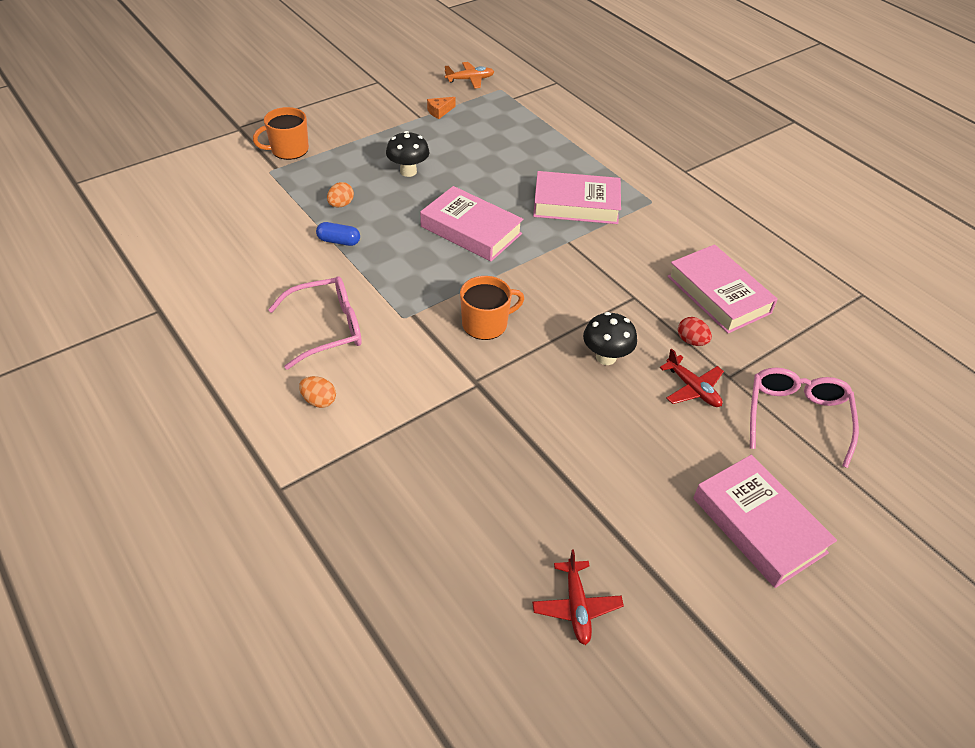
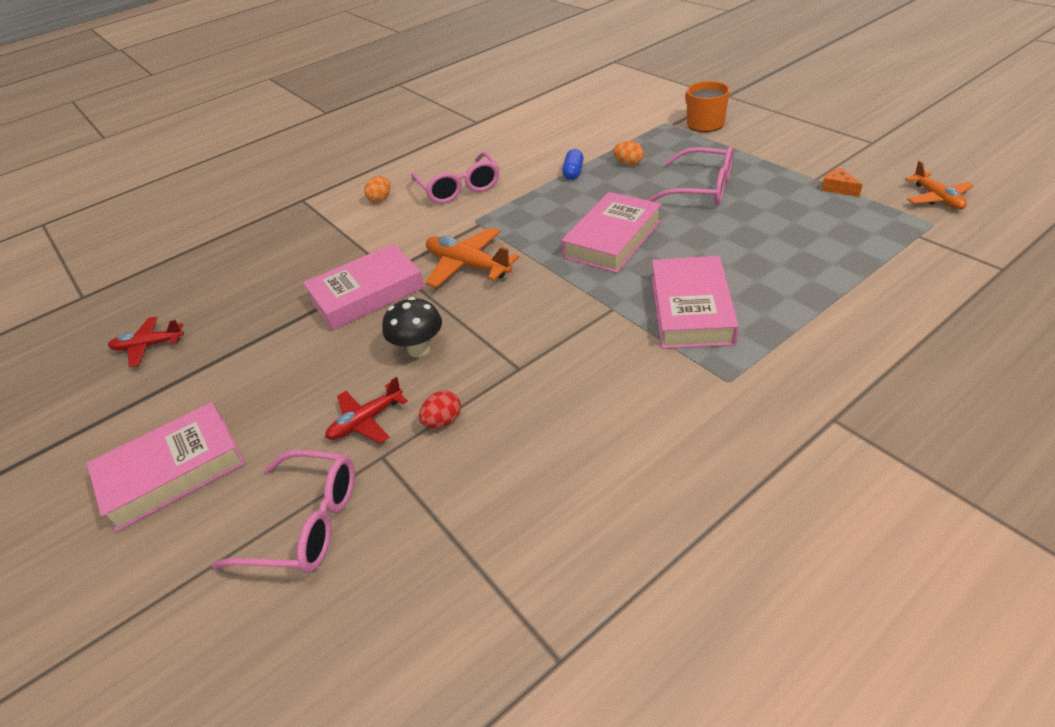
camera: 95 degrees right, 5 degrees down
(408, 171) = (701, 188): black mushroom -> pink glasses
(486, 324) = (468, 266): orange mug -> orange plane
(718, 295) = (532, 451): pink book -> pink book (367, 293)

